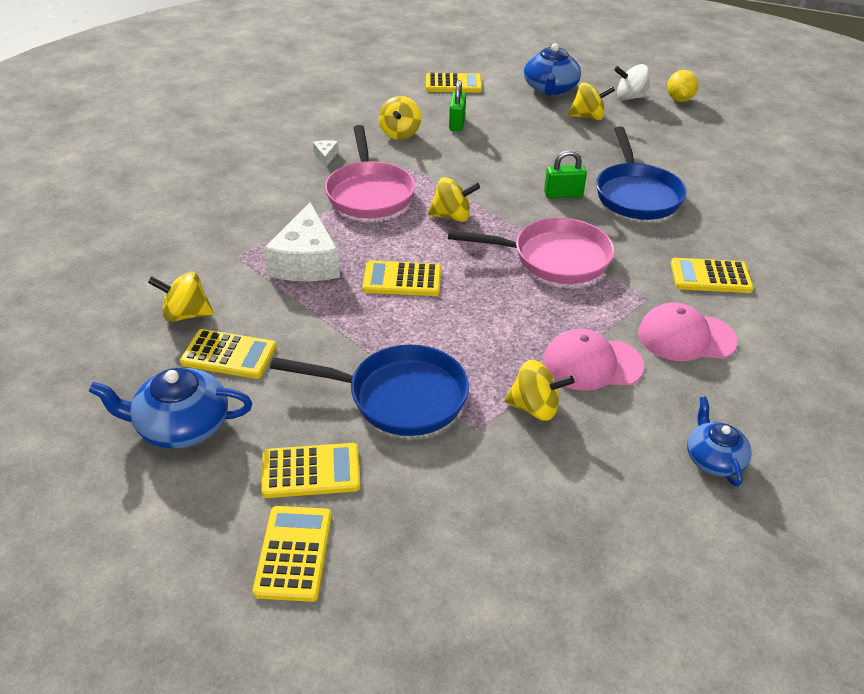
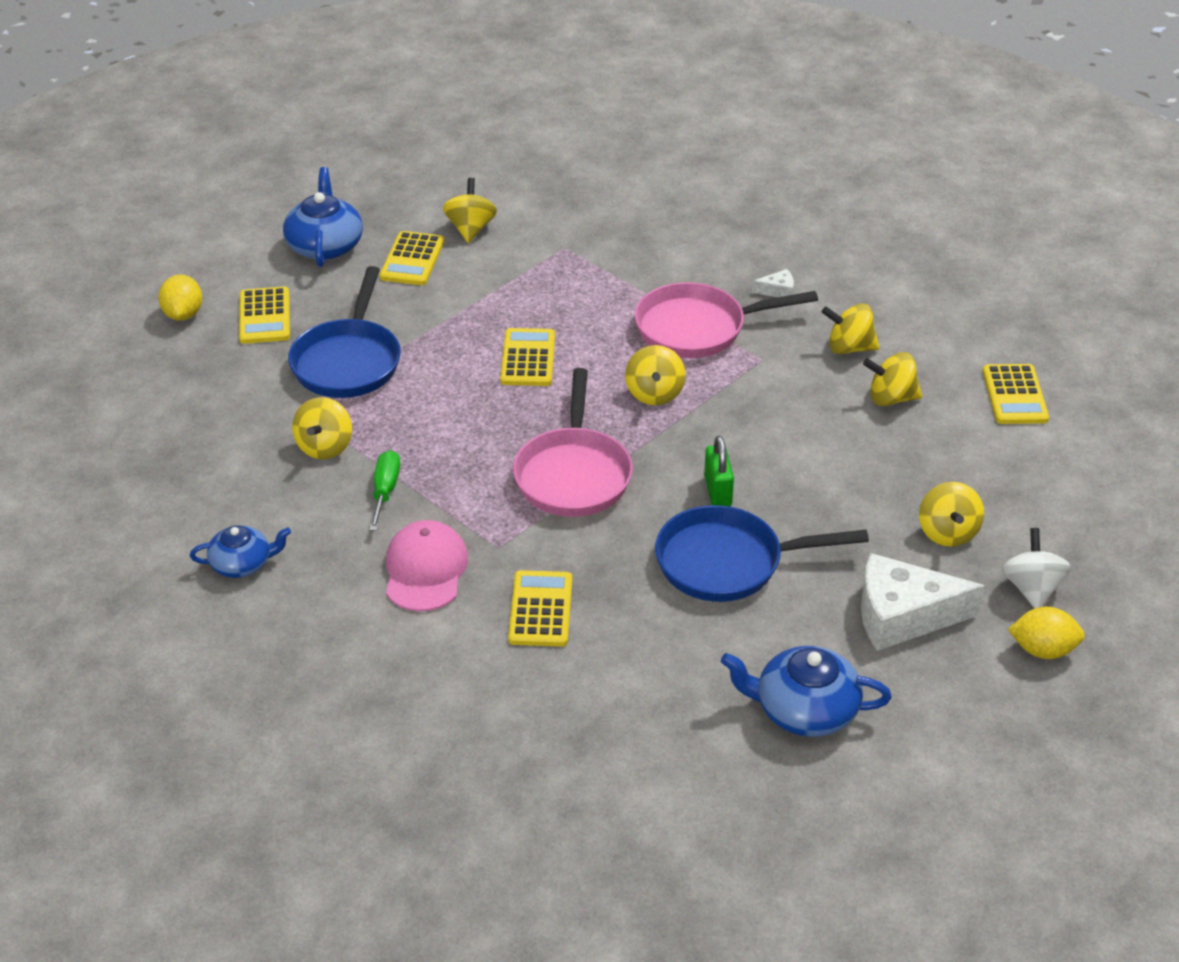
camera: 90 degrees right, 0 degrees up
(293, 553) = (183, 314): yellow calculator -> yellow lemon
(306, 261) = (558, 292): white cheese -> white cheese (903, 616)
(457, 123) = (891, 398): green padlock -> yellow spinning top
(550, 89) = (1032, 497): blue teapot -> blue teapot (804, 710)
(592, 364) = (385, 491): pink cap -> green screwdriver

